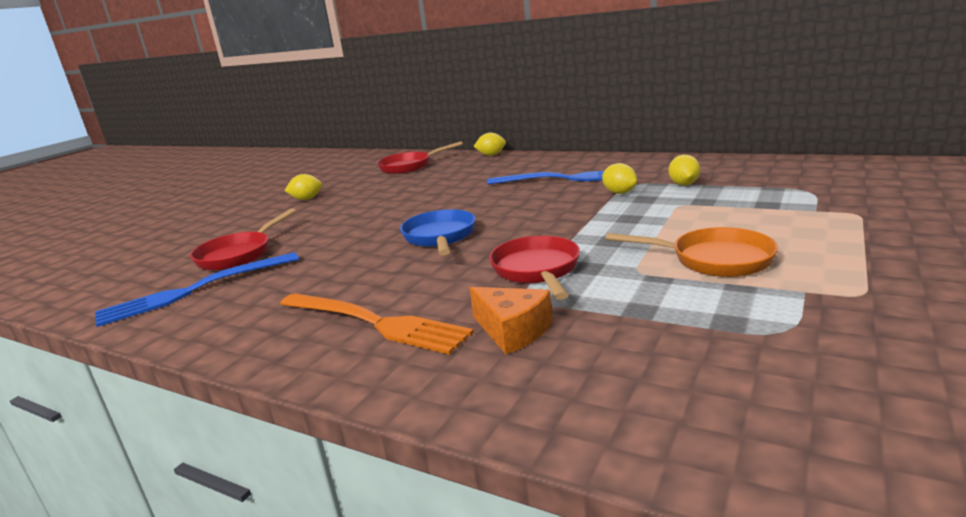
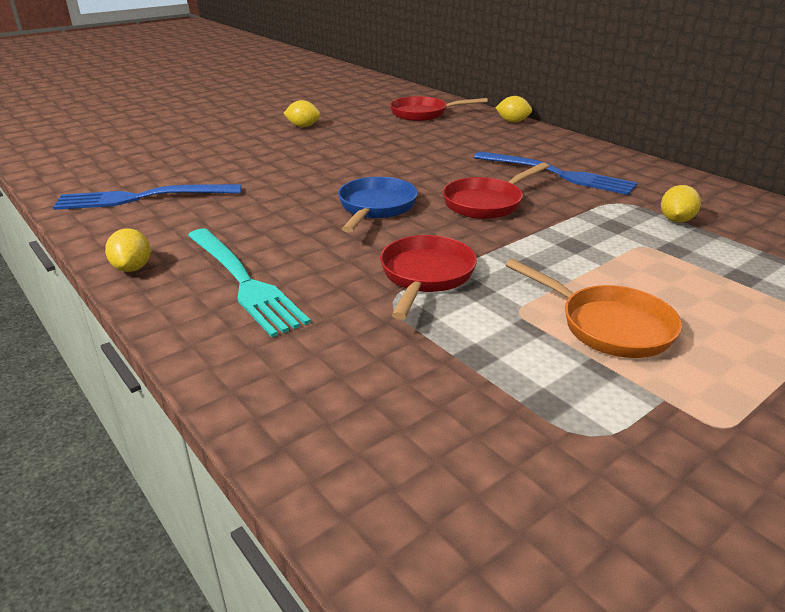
camera: 20 degrees right, 10 degrees up
(239, 254) = (202, 171): red pan -> red pan (486, 203)
(377, 323) = (244, 282): orange fork -> turquoise fork
(512, 331) = (343, 333): orange cheese -> none
(619, 193) = (595, 209): yellow lemon -> yellow lemon (132, 268)

